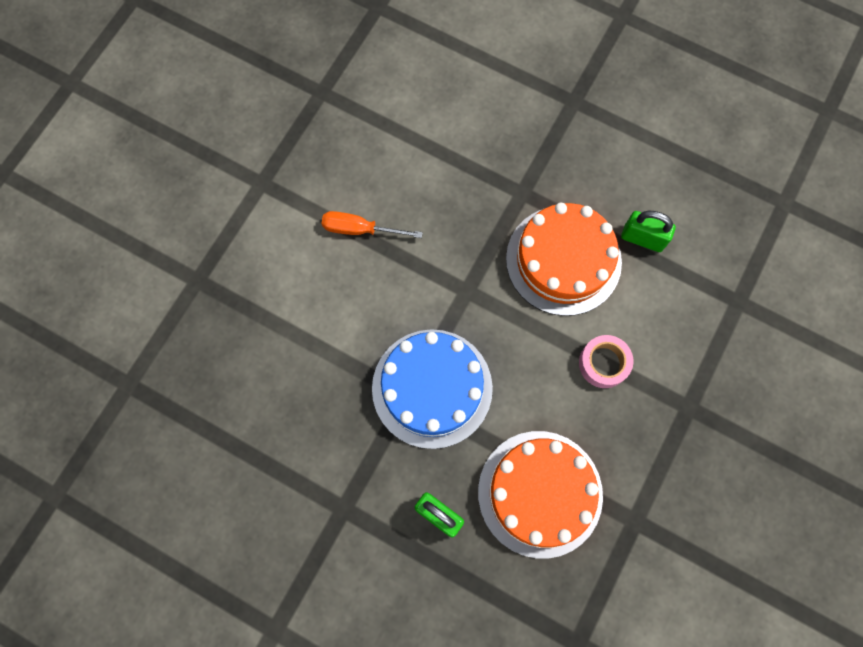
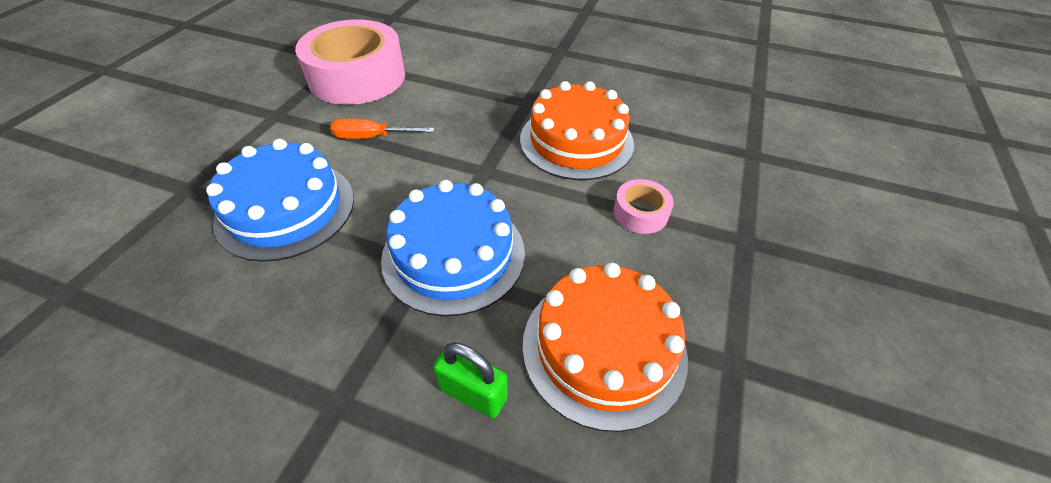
camera: 10 degrees left, 25 degrees down
(287, 316) = (286, 209): none -> blue cake
(341, 126) = (357, 77): none -> pink tape
(642, 238) = (646, 121): green padlock -> none

